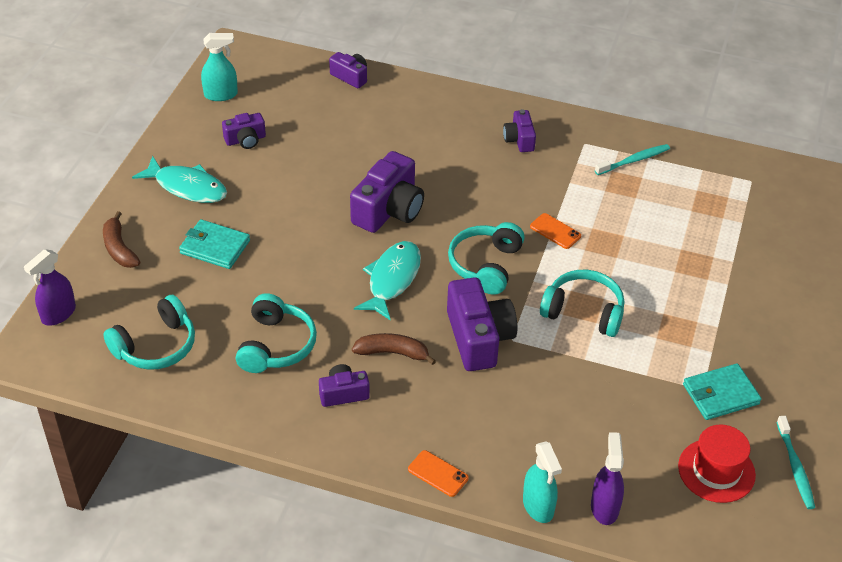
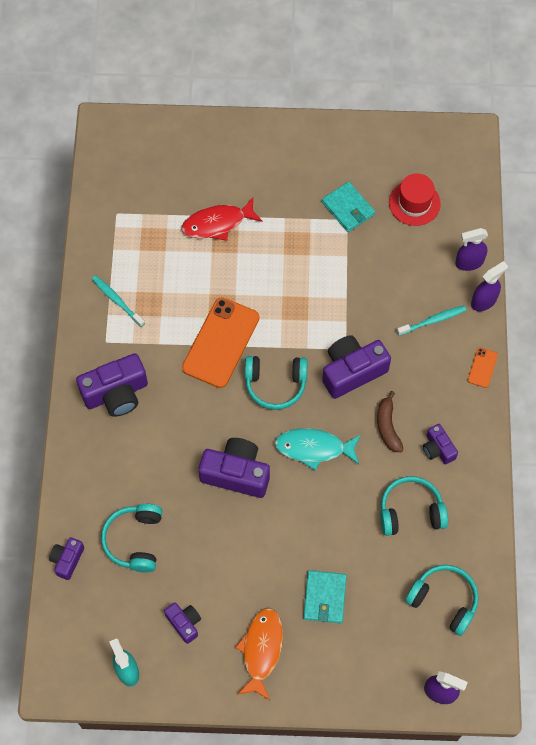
camera: 105 degrees left, 20 degrees up
(119, 249) = (353, 676): brown banana -> none
(187, 187) = (261, 650): turquoise fish -> orange fish
(519, 139) = (116, 393): purple camera -> purple camera, size x1.83
(538, 506) = (484, 301): turquoise spray bottle -> purple spray bottle
(555, 231) = (221, 343): orange phone -> orange phone, size x2.27
(583, 312) = (300, 306): turquoise headphones -> turquoise headphones (135, 540)
(720, 262) = (217, 223): none -> red fish
(795, 467) = (394, 159): turquoise toothbrush -> turquoise toothbrush (432, 321)

